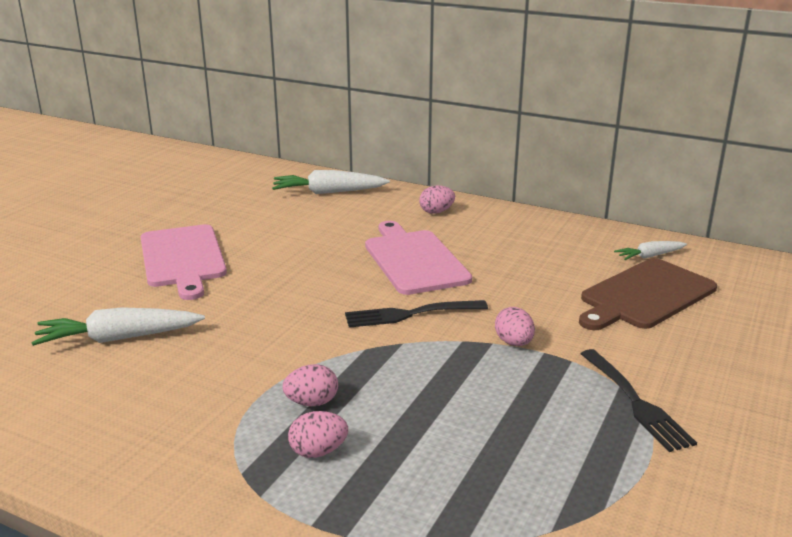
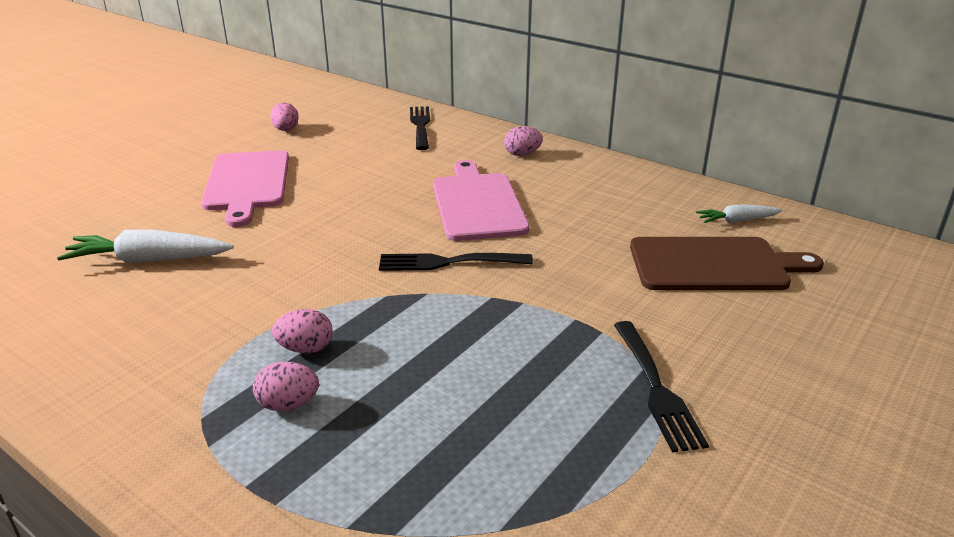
camera: 10 degrees right, 5 degrees up
(329, 192) = (421, 126): white carrot -> black fork
(514, 343) = (546, 305): pink egg -> pink egg (286, 130)
(645, 295) = (714, 265): brown cutting board -> brown cutting board turned 150 degrees counterclockwise

